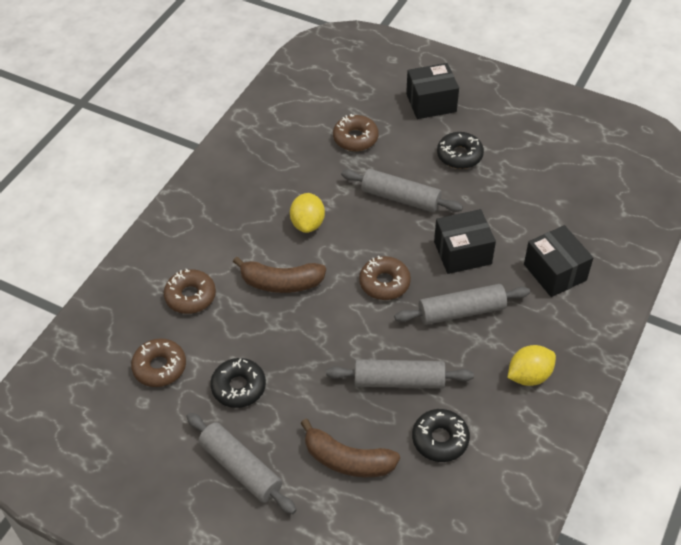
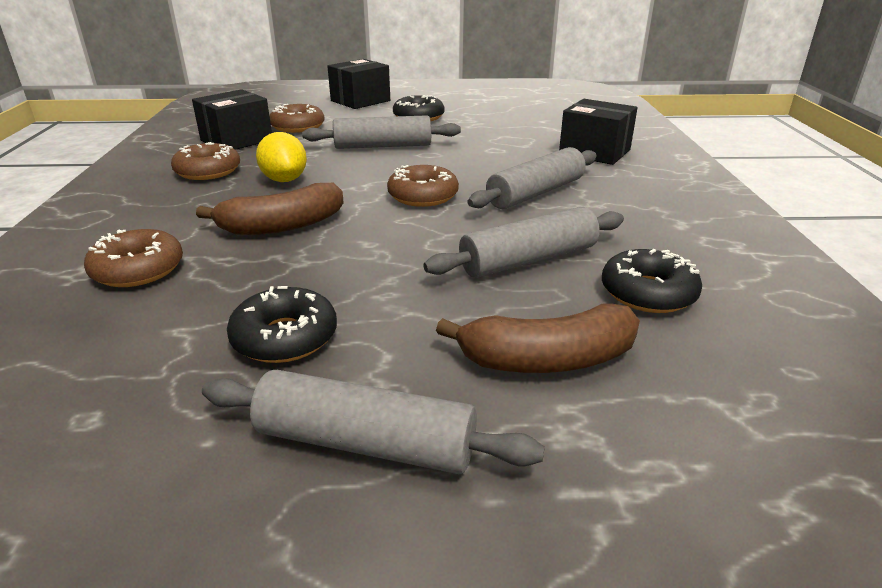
camera: 30 degrees left, 20 degrees down
(159, 367) = (109, 359): brown donut -> brown donut (208, 171)
(462, 253) = (488, 161): black box -> black box (237, 140)
(529, 376) = (670, 214): yellow lemon -> none

